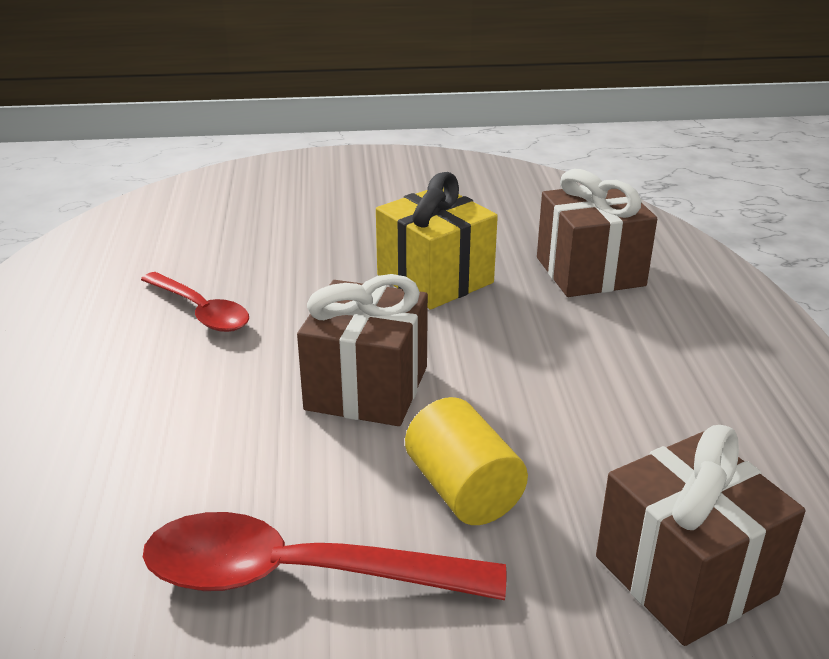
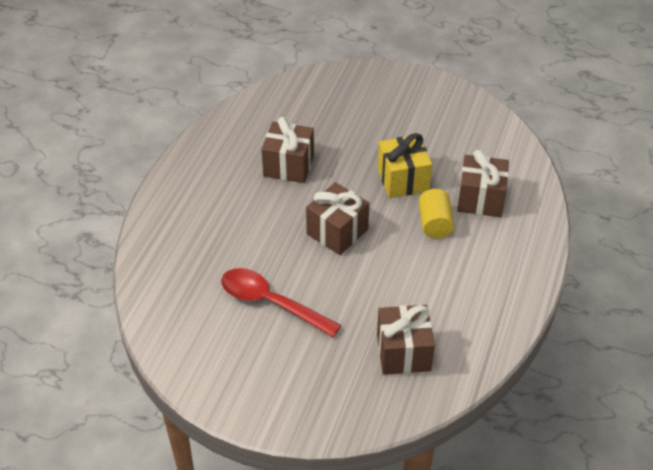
camera: 25 degrees right, 15 degrees up
(200, 311) = (288, 166): red spoon -> brown gift
(463, 490) = (347, 291): yellow cylinder -> yellow cylinder (435, 223)

